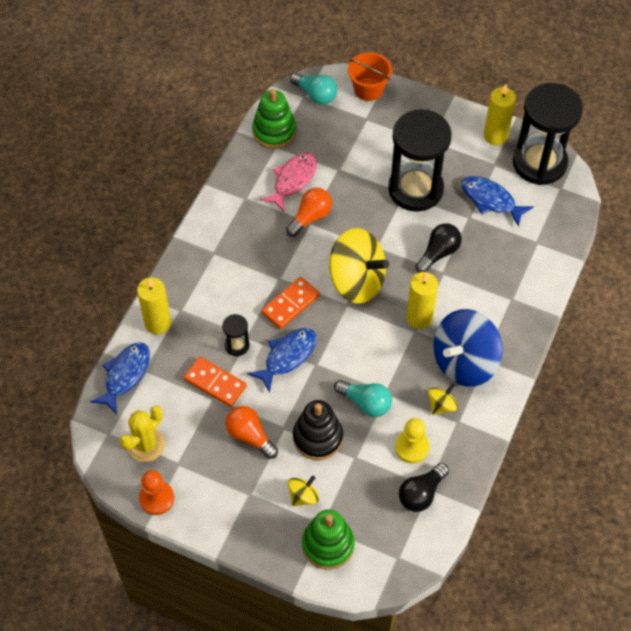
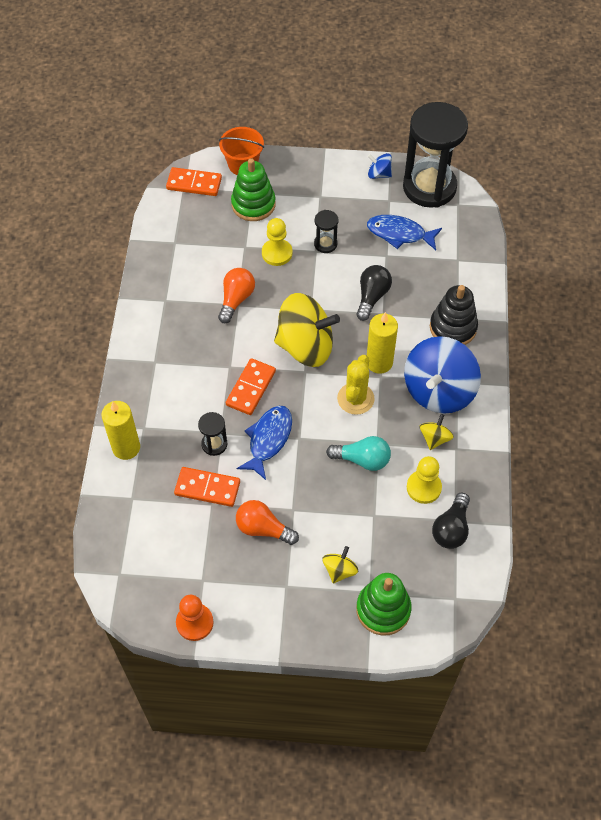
camera: 20 degrees left, 0 degrees up
(125, 375) = (113, 510): blue fish -> none
(146, 445) = (162, 572): yellow cactus -> yellow cactus (355, 399)
(274, 131) = (168, 229): green stacking toy -> green stacking toy (253, 204)
(293, 180) = (205, 270): pink fish -> none
(315, 95) = (194, 183): turquoise light bulb -> orange domino
(317, 437) = (330, 508): black stacking toy -> black stacking toy (453, 327)
(366, 184) = (277, 253): none -> yellow pawn
(415, 189) = (325, 244): black hourglass -> black hourglass, size x0.42
(495, 136) = (379, 174): yellow candle -> blue spinning top

